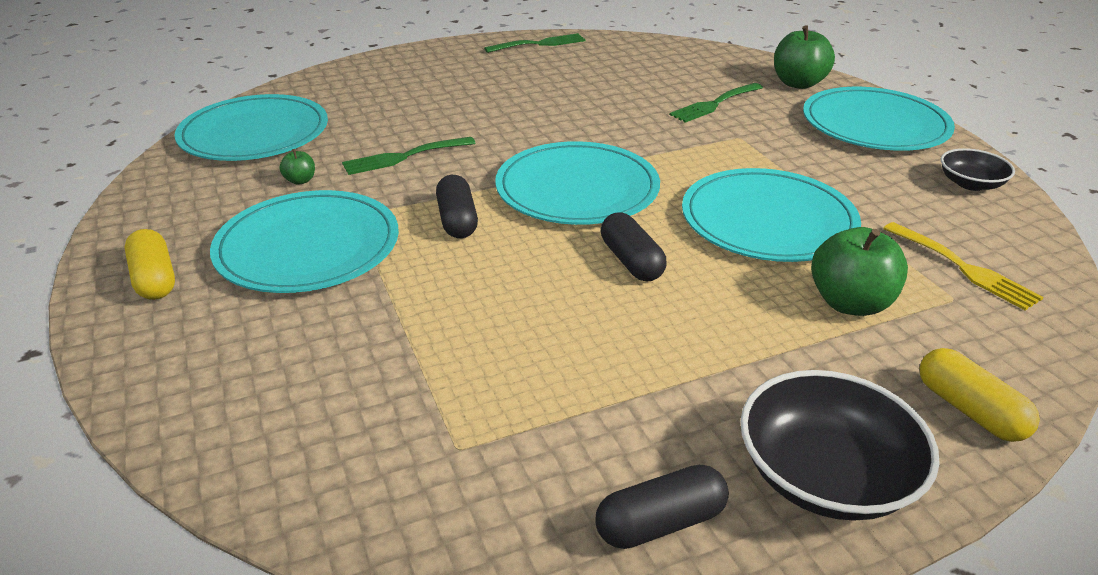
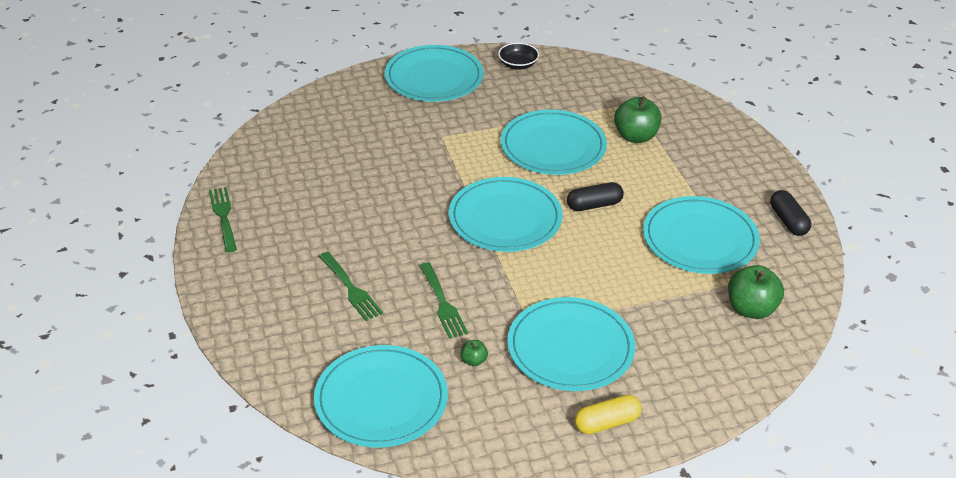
camera: 85 degrees left, 5 degrees up
(457, 220) = (541, 276): black capsule -> none
(568, 379) = (700, 239): none -> turquoise plate
(714, 104) = (383, 138): green fork -> green fork (351, 289)
(798, 83) = (357, 93): green apple -> green apple (751, 309)
(825, 475) = (756, 172): black bowl -> none
(963, 268) = (605, 93): yellow fork -> none
(969, 410) = (714, 124): yellow capsule -> none

